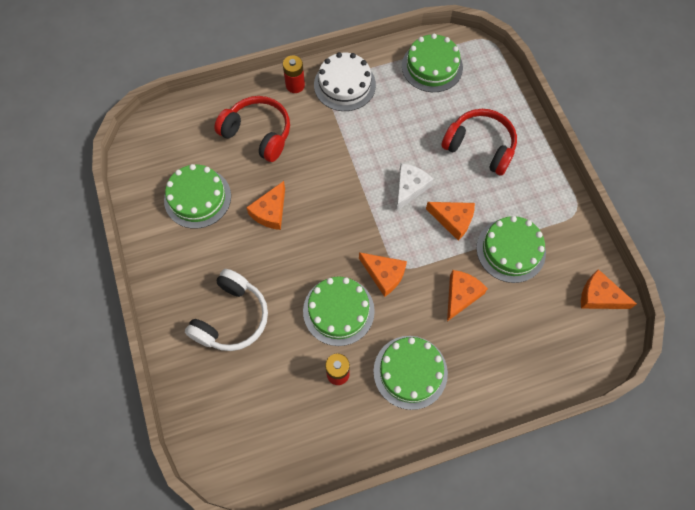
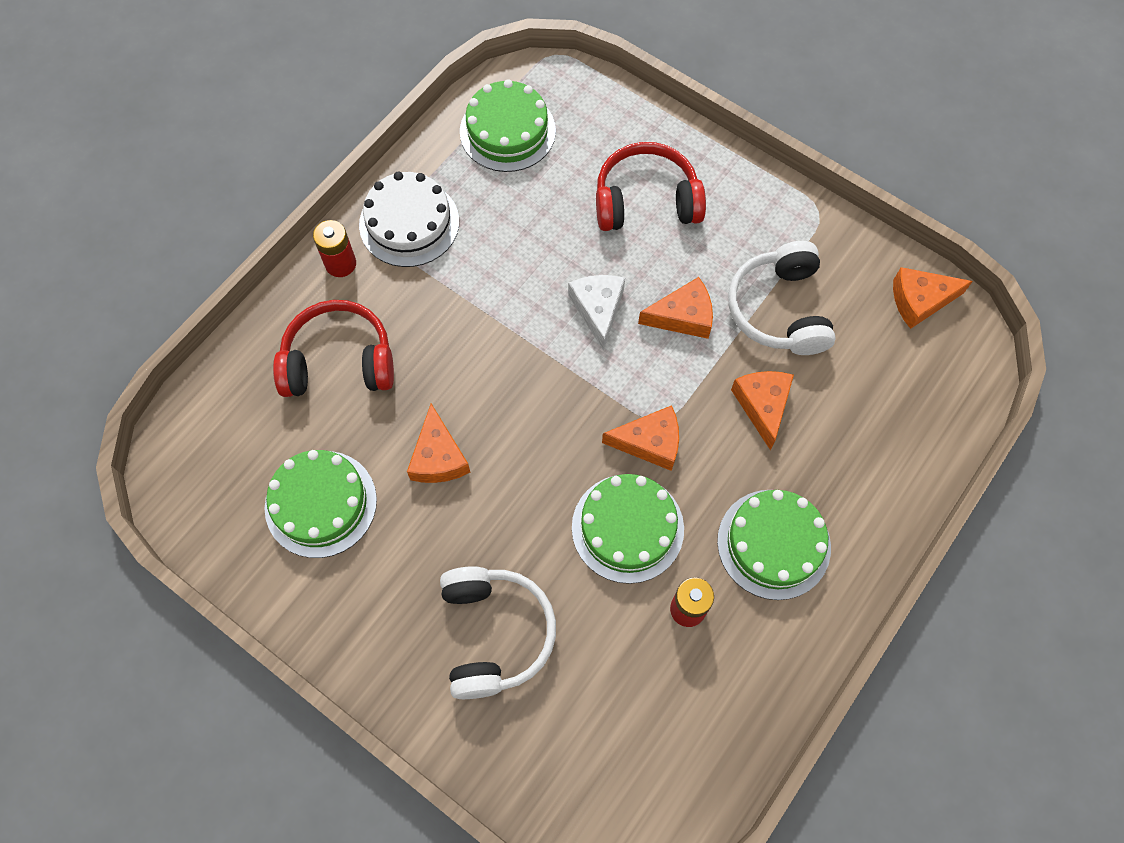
camera: 35 degrees left, 0 degrees up
(511, 250) = (779, 310): green cake -> white headphones

